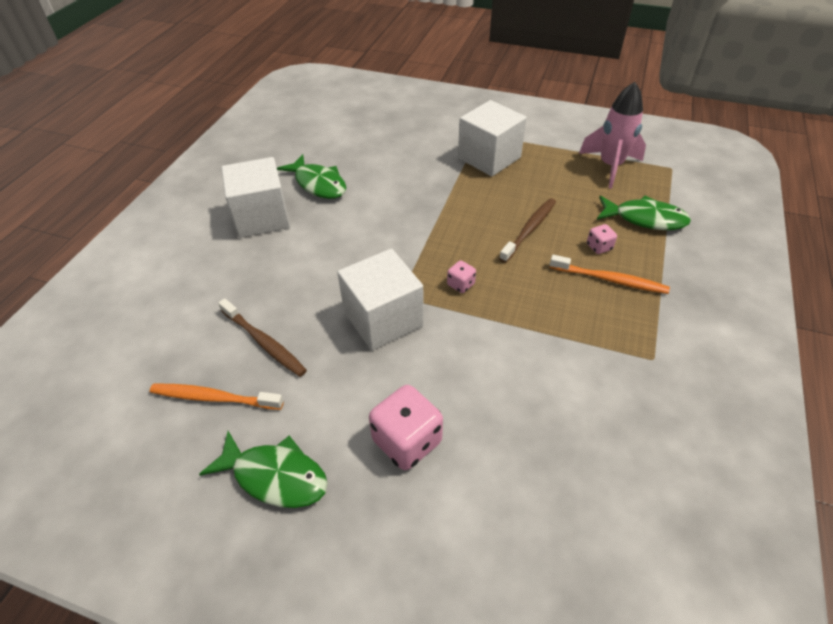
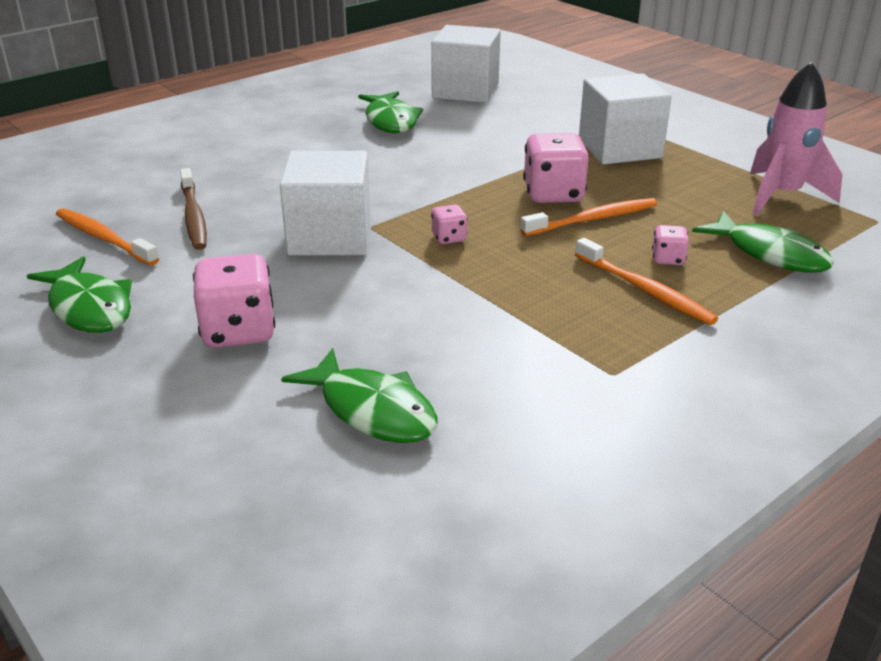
camera: 30 degrees right, 15 degrees down
(261, 217) = (302, 130): white cube -> white cube (465, 91)
(487, 216) = (553, 194): none -> pink dice
(529, 229) = (593, 219): brown toothbrush -> orange toothbrush
(556, 465) = (372, 410): none -> green fish

